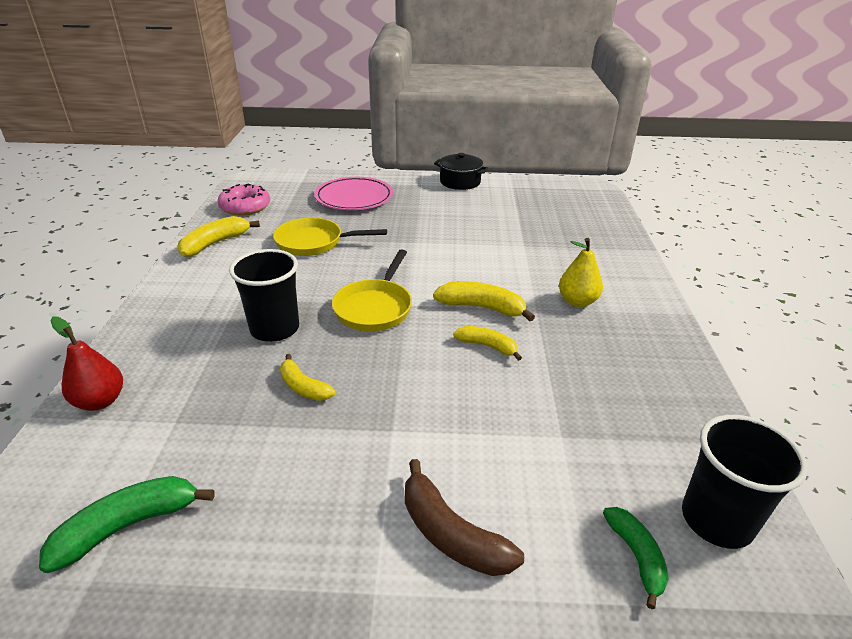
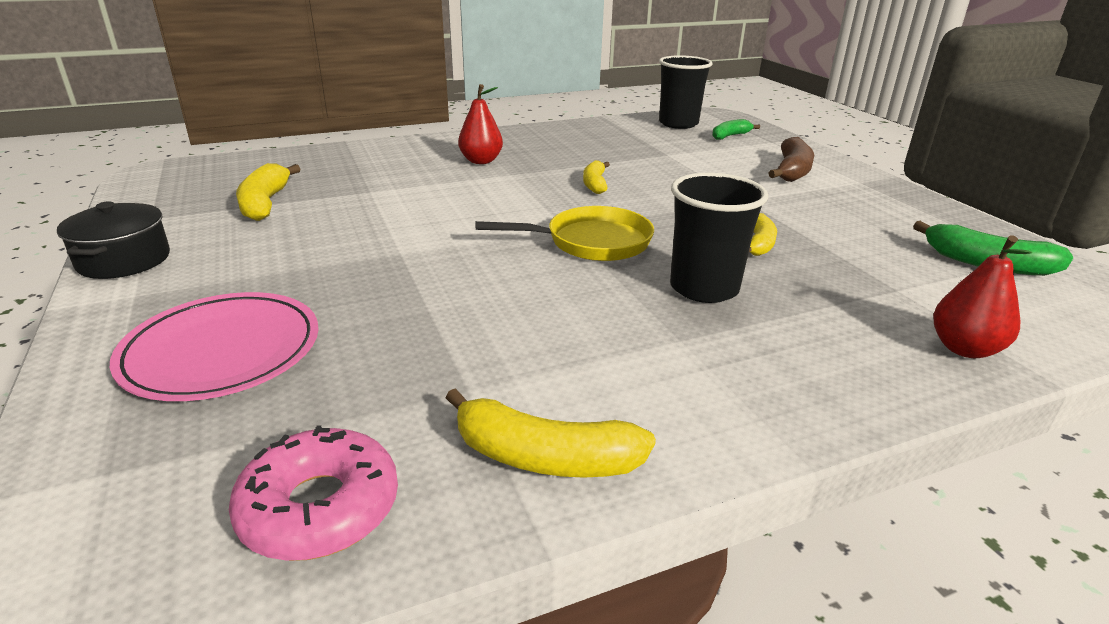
camera: 115 degrees left, 5 degrees down
(314, 242) = (457, 334): yellow pan -> none
(482, 308) = (533, 194): yellow banana -> yellow banana (265, 203)
(577, 301) = (481, 161): yellow pear -> red pear

